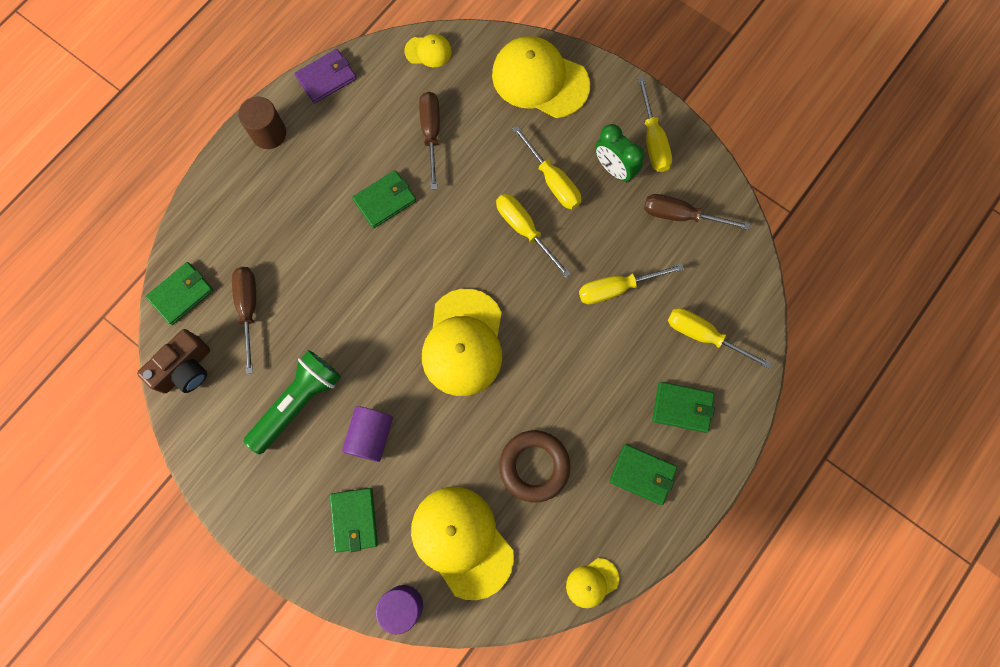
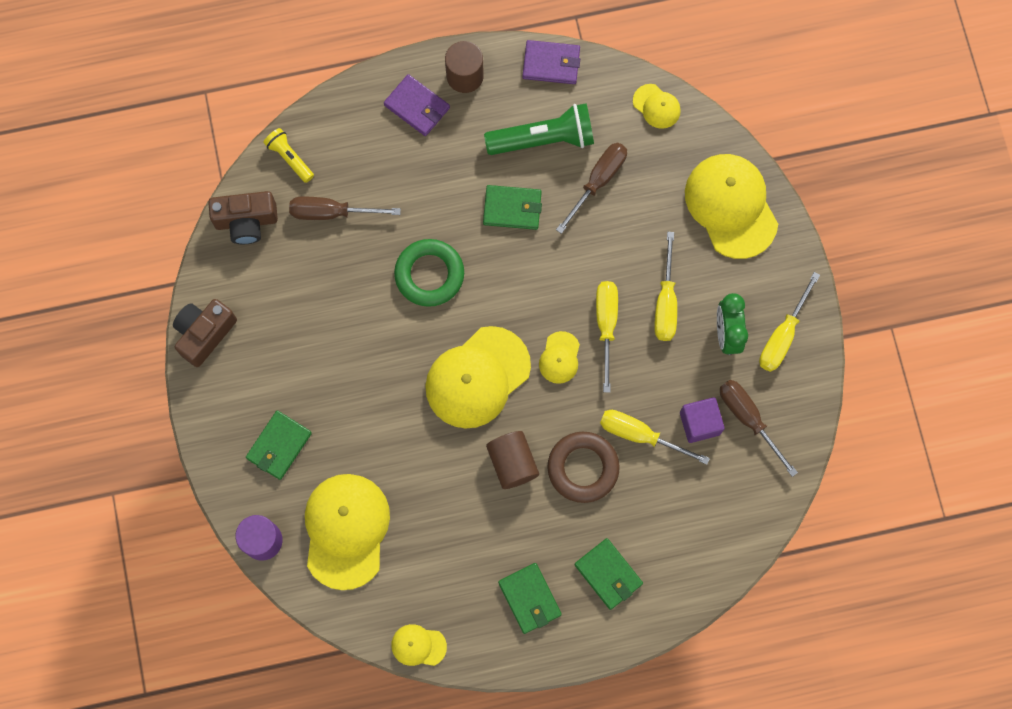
camera: 40 degrees right, 0 degrees up
(181, 294) = (290, 158): green wallet -> yellow flashlight
(222, 482) = (204, 334): none -> brown camera
(248, 309) = (331, 212): brown screwdriver -> brown screwdriver turned 120 degrees counterclockwise
(251, 182) = (417, 107): none -> purple wallet
(297, 403) = (309, 319): green flashlight -> green flashlight (543, 139)
(363, 296) = (429, 274): none -> green ring
(370, 436) = (344, 391): purple cylinder -> none
(511, 279) = (559, 358): none -> yellow cap
(534, 466) = (450, 520): brown ring -> brown ring (583, 468)
(543, 384) = (512, 463): none -> brown cylinder
(650, 246) = (699, 423): none -> purple cube
(704, 336) = (677, 532): yellow screwdriver -> none

